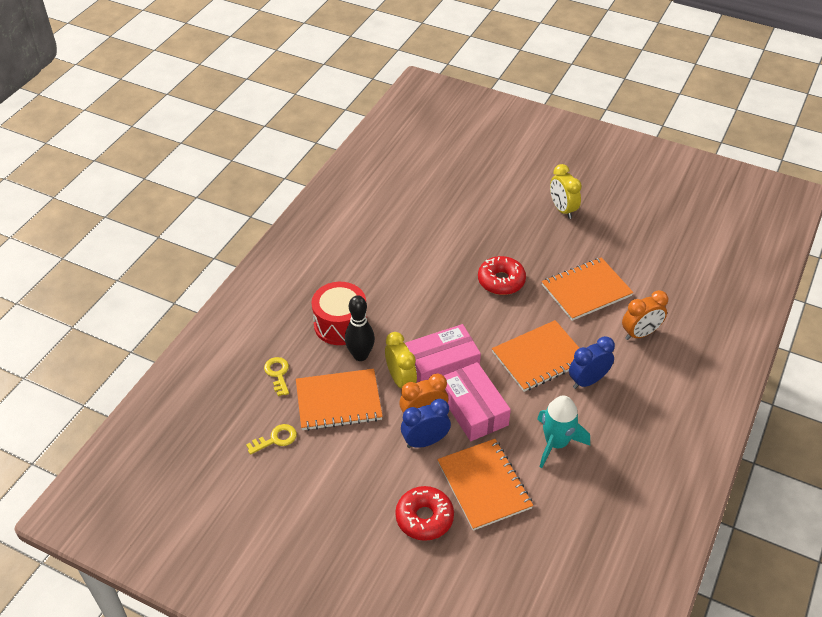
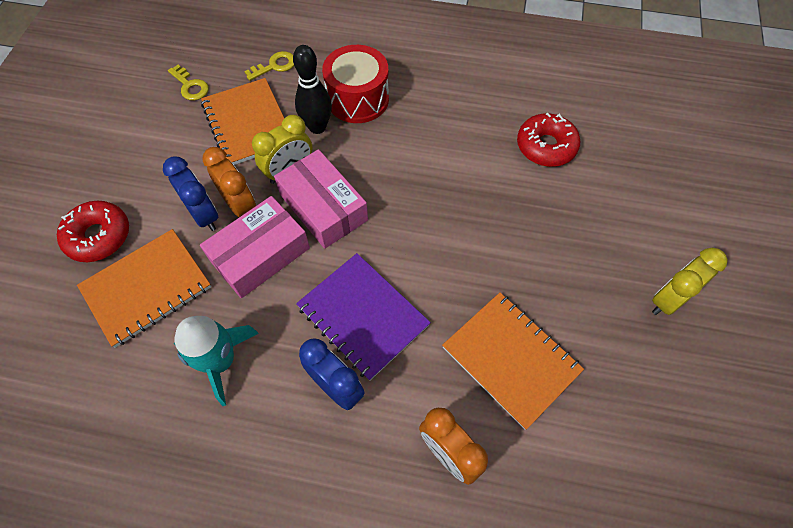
camera: 75 degrees right, 15 degrees up
(501, 281) = (487, 245): red donut -> red donut (546, 146)
(539, 357) = (363, 316): orange notebook -> purple notebook

